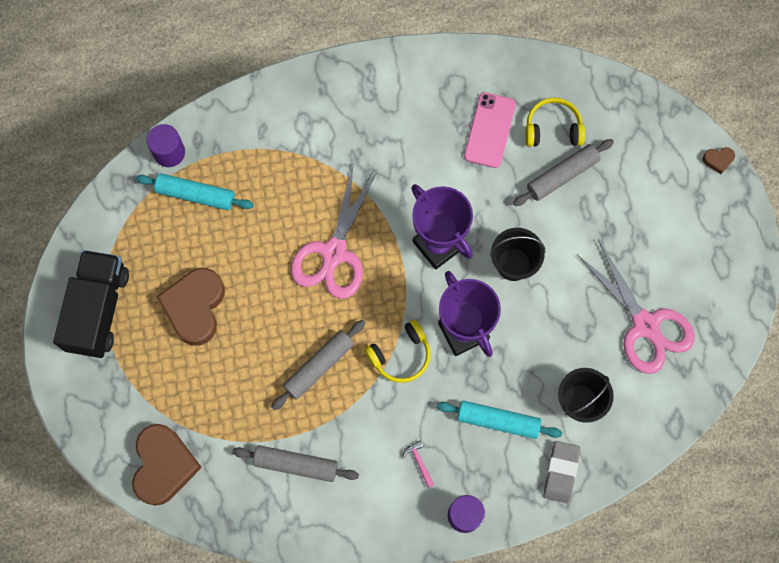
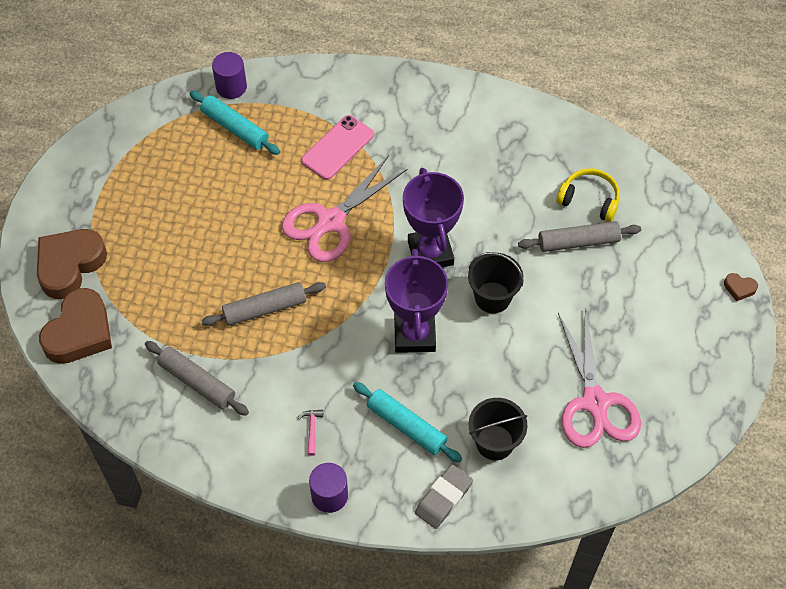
camera: 25 degrees right, 15 degrees down
(98, 310) = (98, 184): black truck -> none
(195, 307) = (182, 215): brown heart -> brown heart (70, 265)
(400, 355) = (345, 331): yellow headphones -> none
(490, 130) = (528, 178): pink phone -> pink phone (338, 147)

